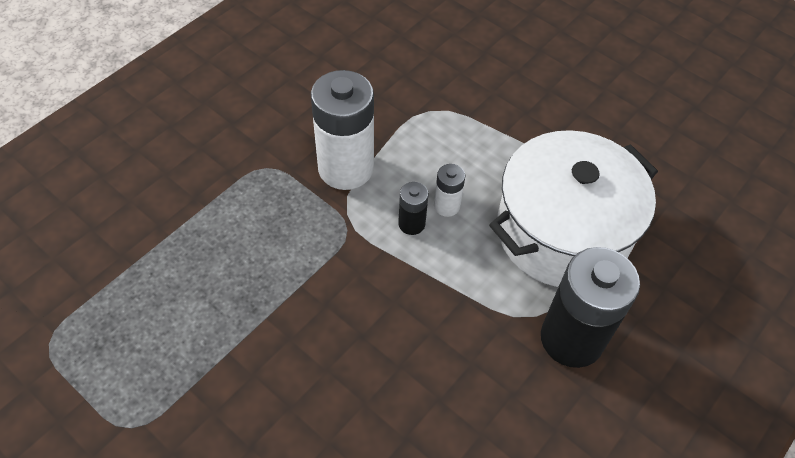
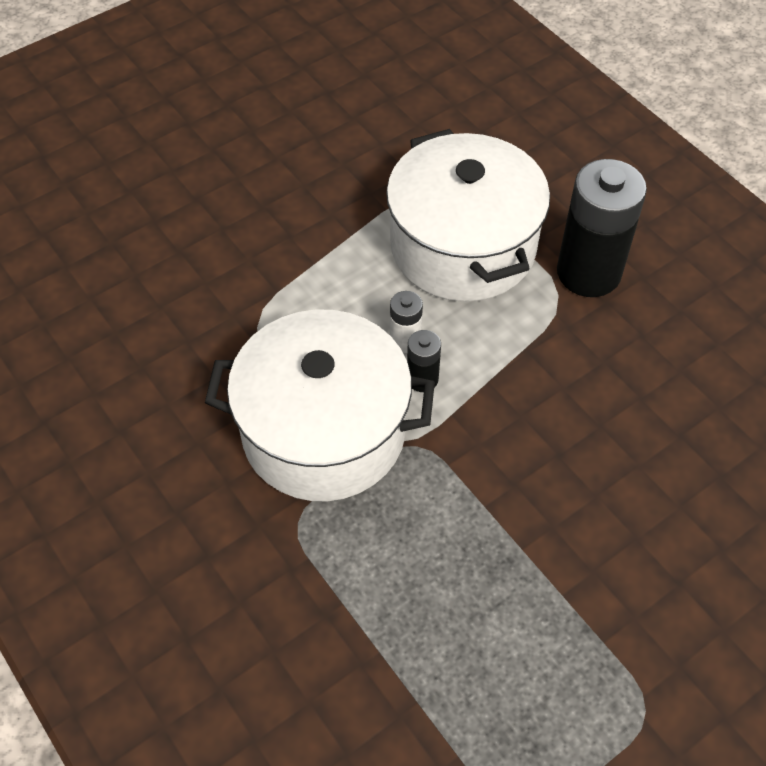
camera: 75 degrees left, 0 degrees up
(346, 168) = (323, 432): white battery -> white pot

